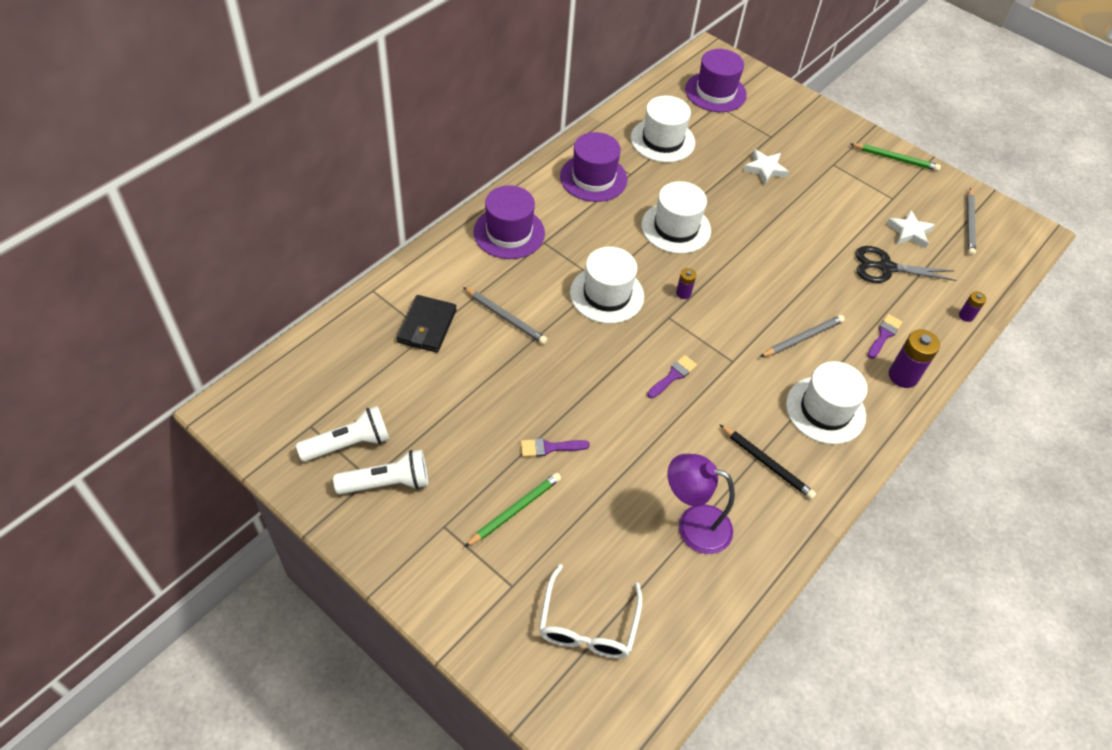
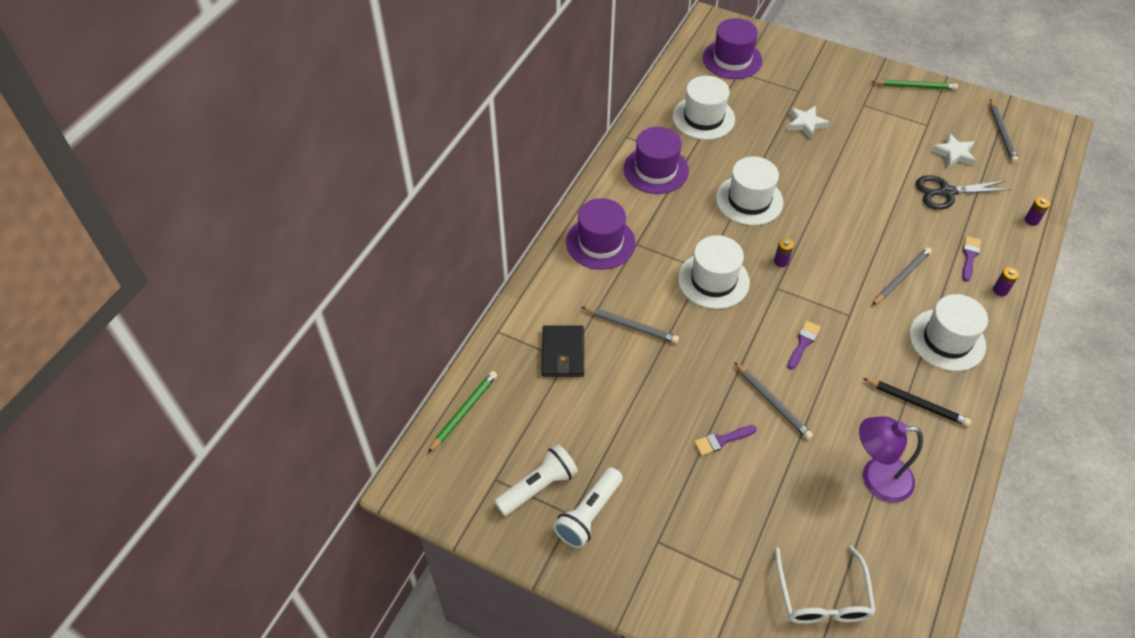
camera: 10 degrees left, 0 degrees up
(387, 483) = (589, 514): white flashlight -> white flashlight turned 150 degrees clockwise
(515, 510) = (715, 508): green pencil -> green pencil (464, 411)
(617, 425) = (772, 402): none -> grey pencil
(903, 376) = (1000, 290): purple battery -> purple battery, size x0.54

